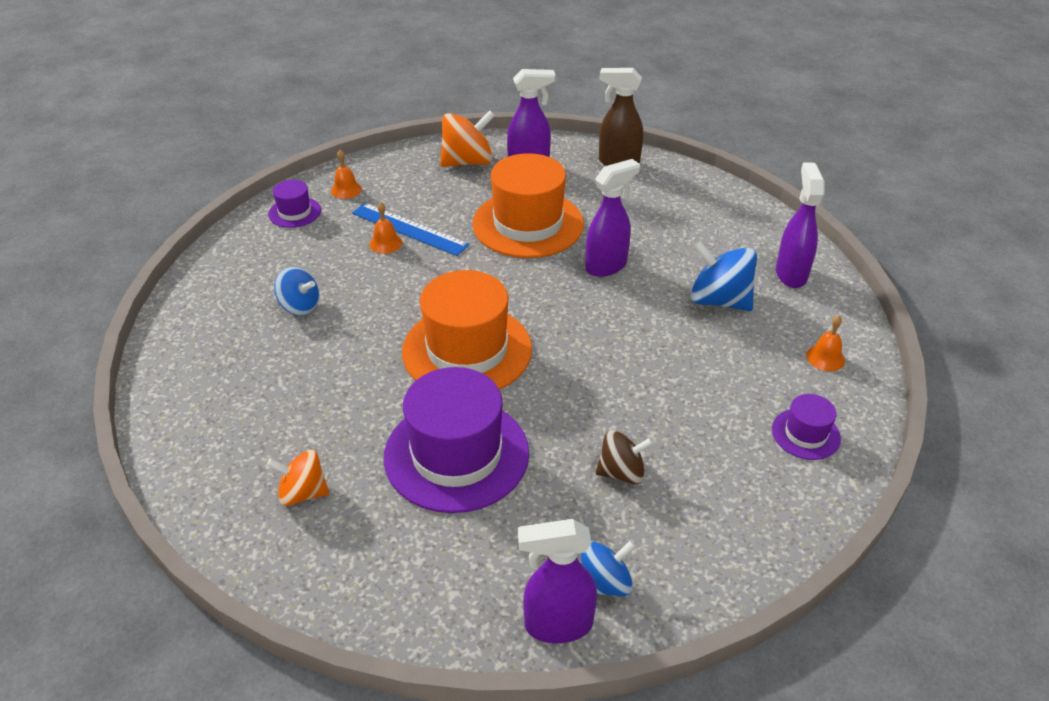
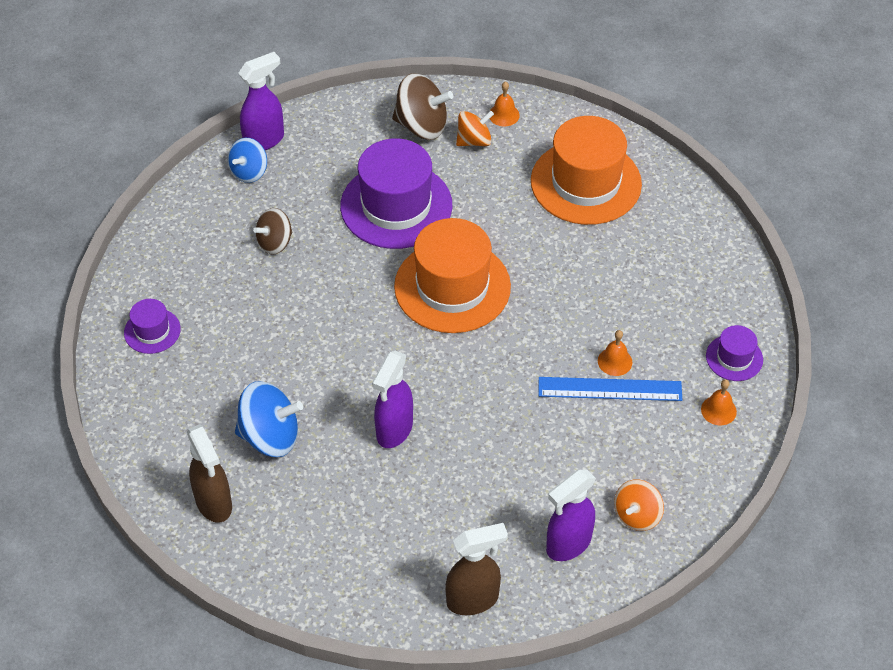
camera: 150 degrees right, 10 degrees up
(300, 306) = (619, 264): blue spinning top -> none
(343, 544) = (422, 126): none -> brown spinning top
(467, 162) = (637, 515): orange spinning top -> orange spinning top, size x0.64
(528, 224) = (504, 450): orange hat -> orange hat (586, 182)
(791, 274) = (214, 504): purple spray bottle -> brown spray bottle
(825, 358) = (155, 413): orange bell -> orange bell (504, 115)

